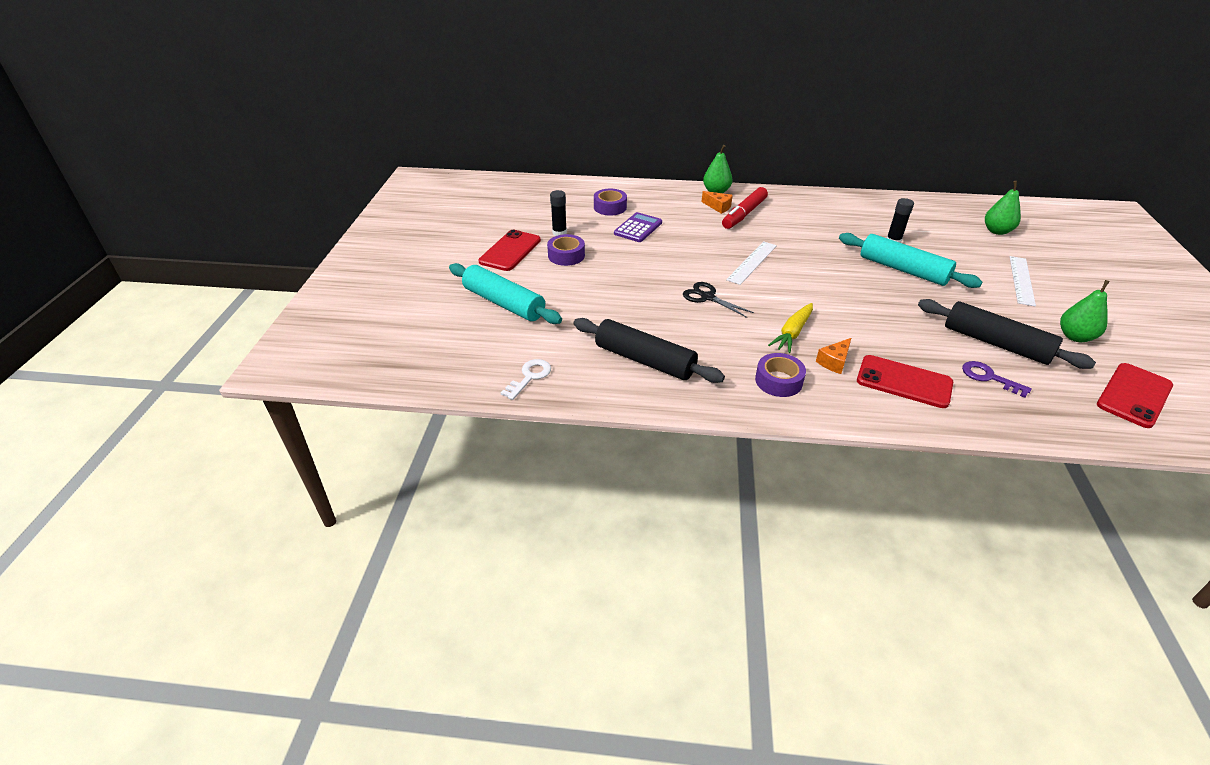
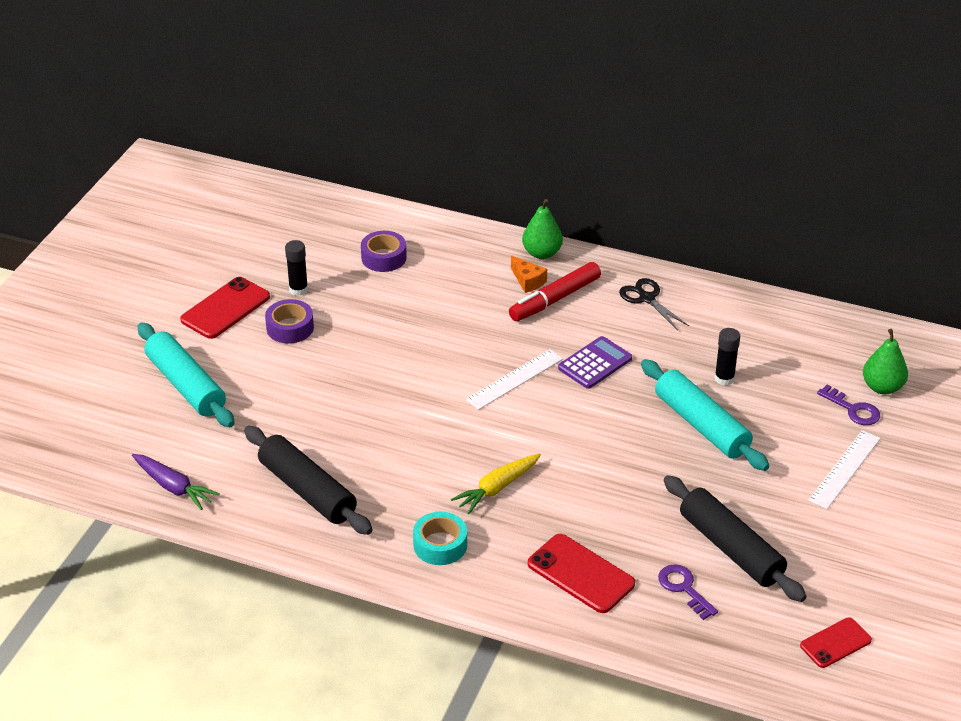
camera: 15 degrees right, 0 degrees up
(529, 377) = (173, 487): white key -> purple carrot
(638, 228) = (401, 299): purple calculator -> purple calculator (595, 363)
(707, 297) = (427, 420): black scissors -> black scissors (646, 298)
(778, 381) = (440, 545): purple tape -> turquoise tape
(834, 362) = (519, 534): orange cheese -> none
(991, 246) = (853, 409): none -> purple key
(1075, 337) = (838, 559): green pear -> none
(1134, 395) = (835, 643): red phone -> red phone, size x0.64

